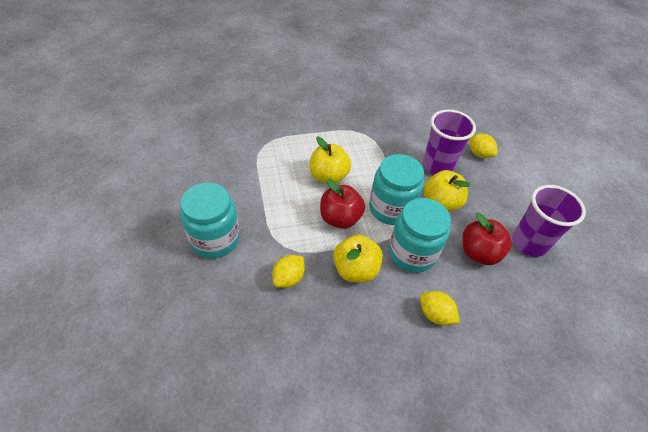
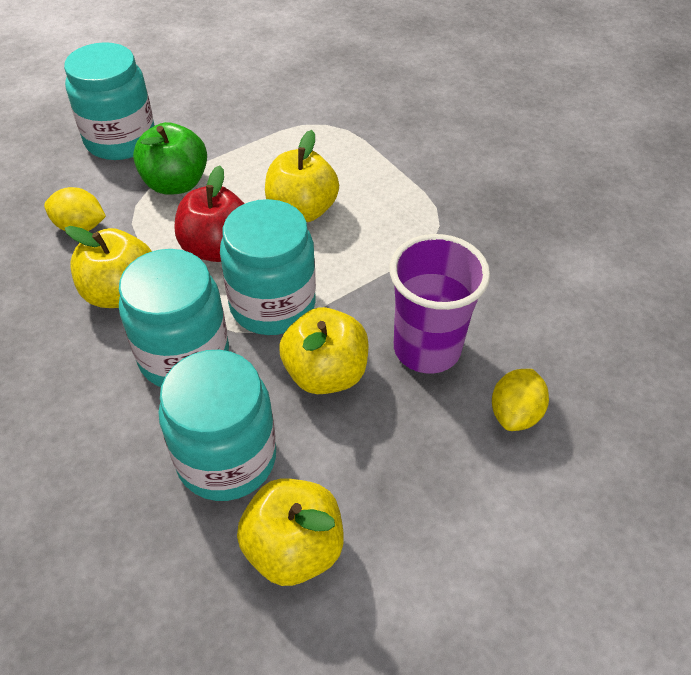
camera: 70 degrees right, 0 degrees up
(275, 222) = (176, 183): none -> green apple
(435, 314) = (65, 414): yellow lemon -> none
(479, 253) = (226, 458): red apple -> turquoise jar
(529, 243) = (293, 548): purple cup -> yellow apple

